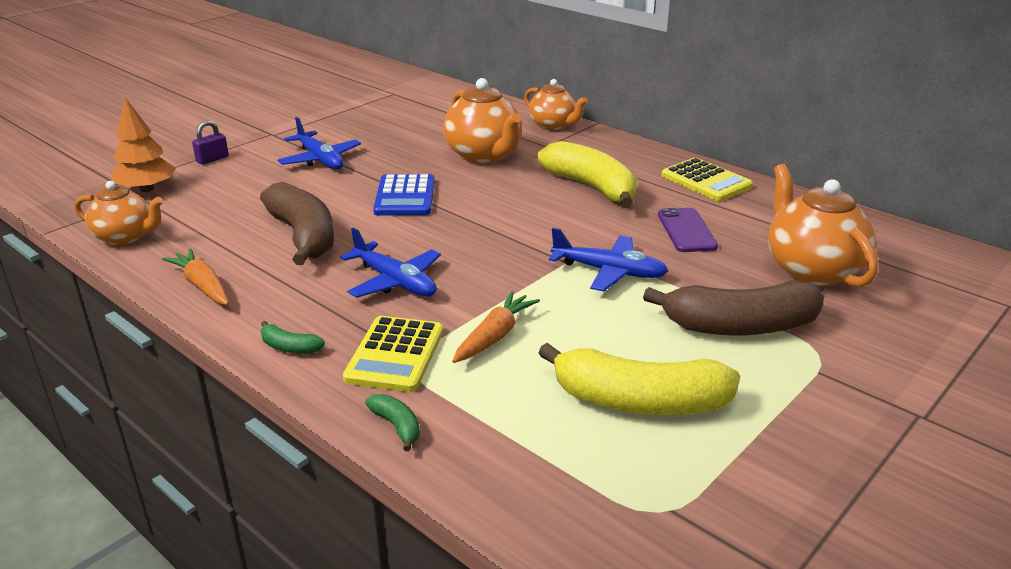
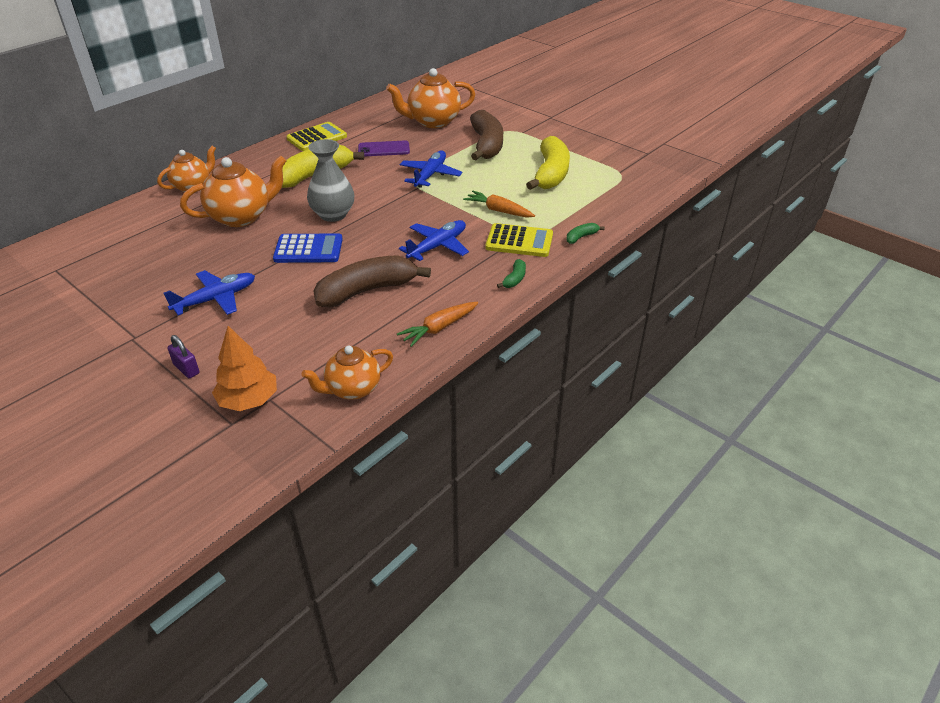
camera: 90 degrees left, 10 degrees up
(126, 237) = (352, 389): orange teapot -> orange teapot turned 135 degrees counterclockwise
(487, 205) = (333, 214): none -> grey vase

